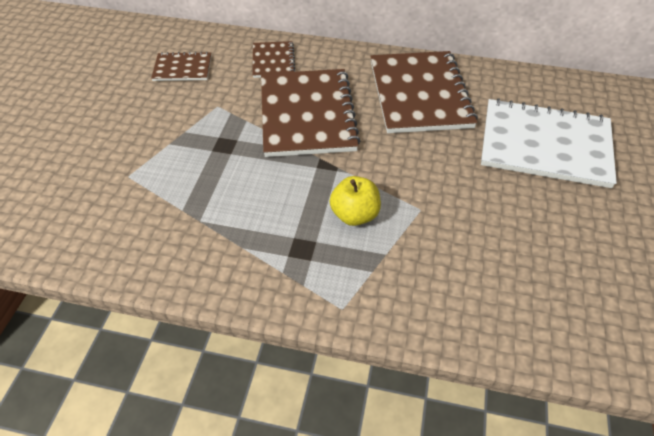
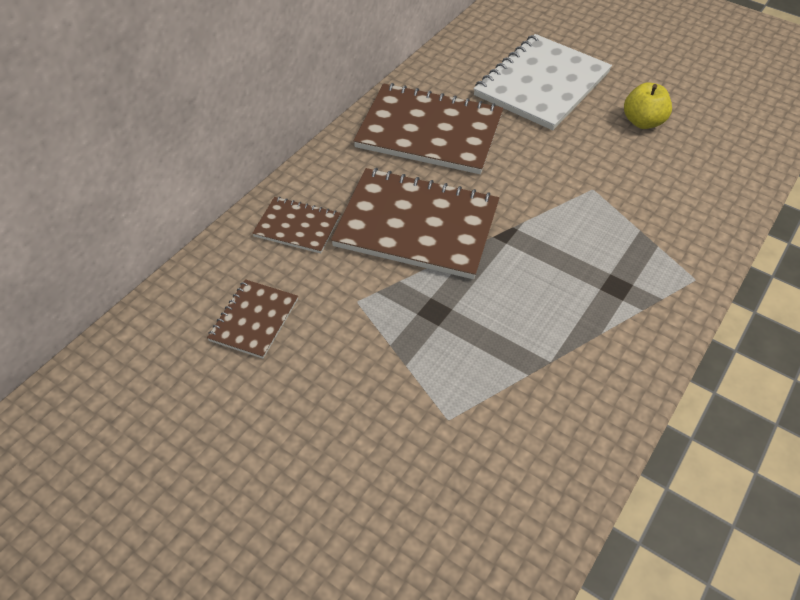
camera: 70 degrees left, 0 degrees up
(354, 215) = (584, 235): yellow apple -> yellow apple (642, 122)

